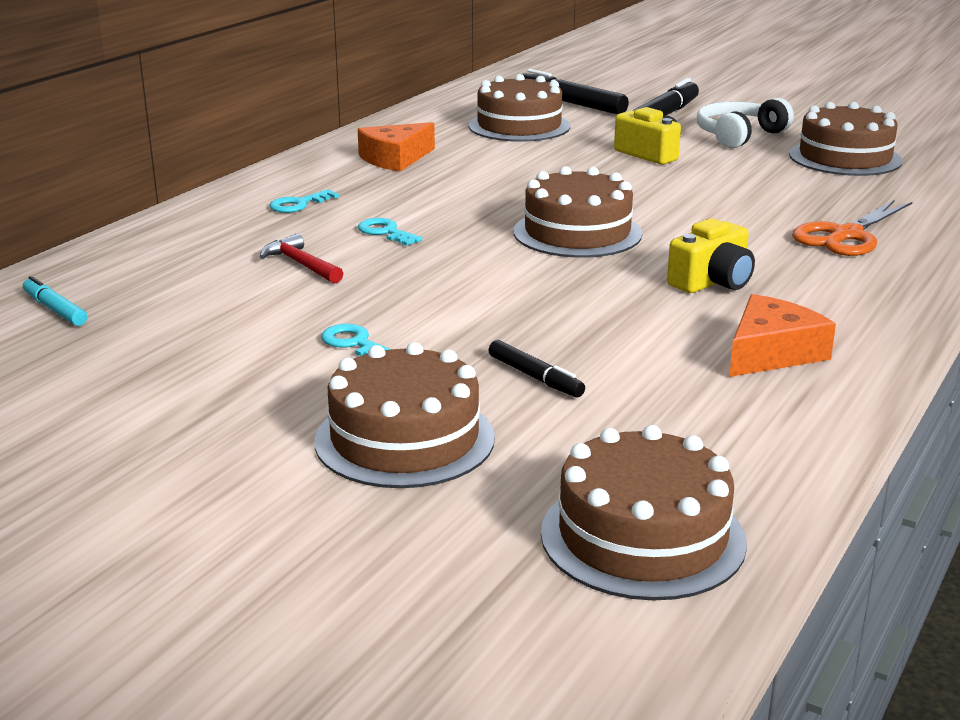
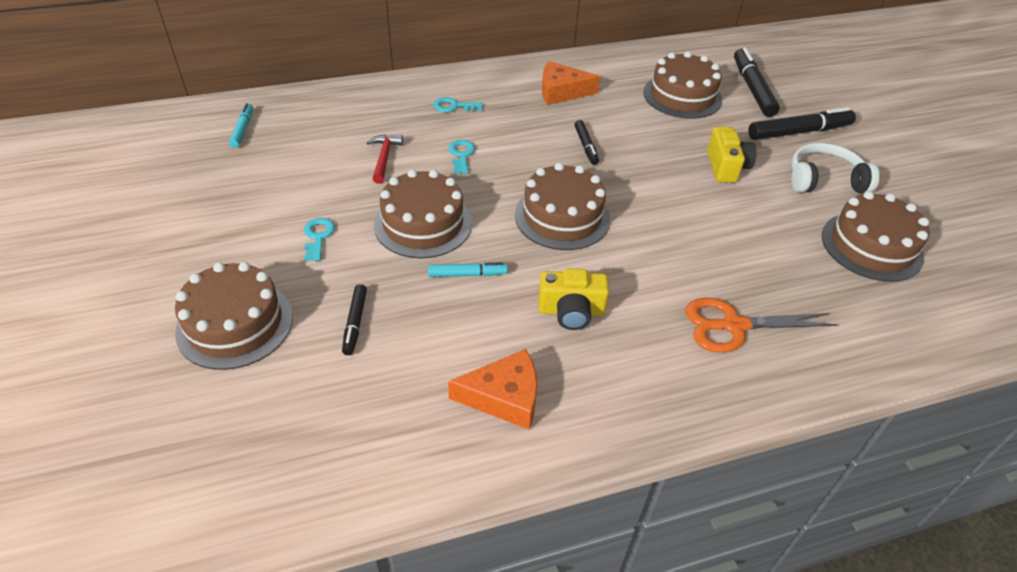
camera: 40 degrees right, 20 degrees up
(500, 184) = (586, 146): none -> black marker
(572, 301) = (467, 274): none -> turquoise marker
(642, 537) = (219, 480): brown cake -> brown cake (423, 224)

